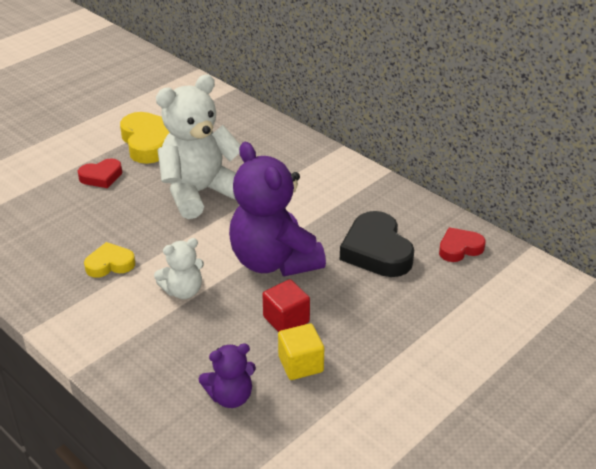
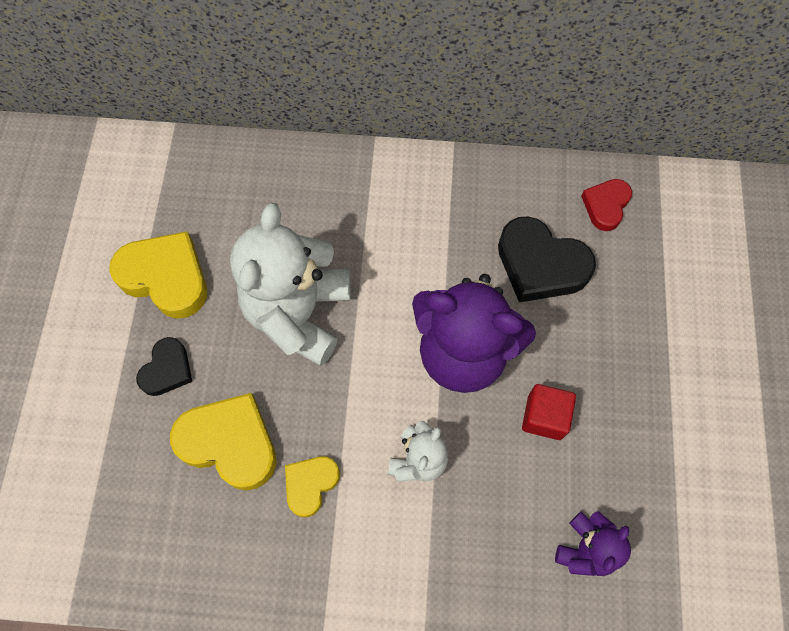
camera: 40 degrees left, 30 degrees up
(92, 222) = (230, 443): none -> yellow heart
(101, 177) = (167, 370): red heart -> black heart
(300, 364) = (606, 459): yellow cube -> none

